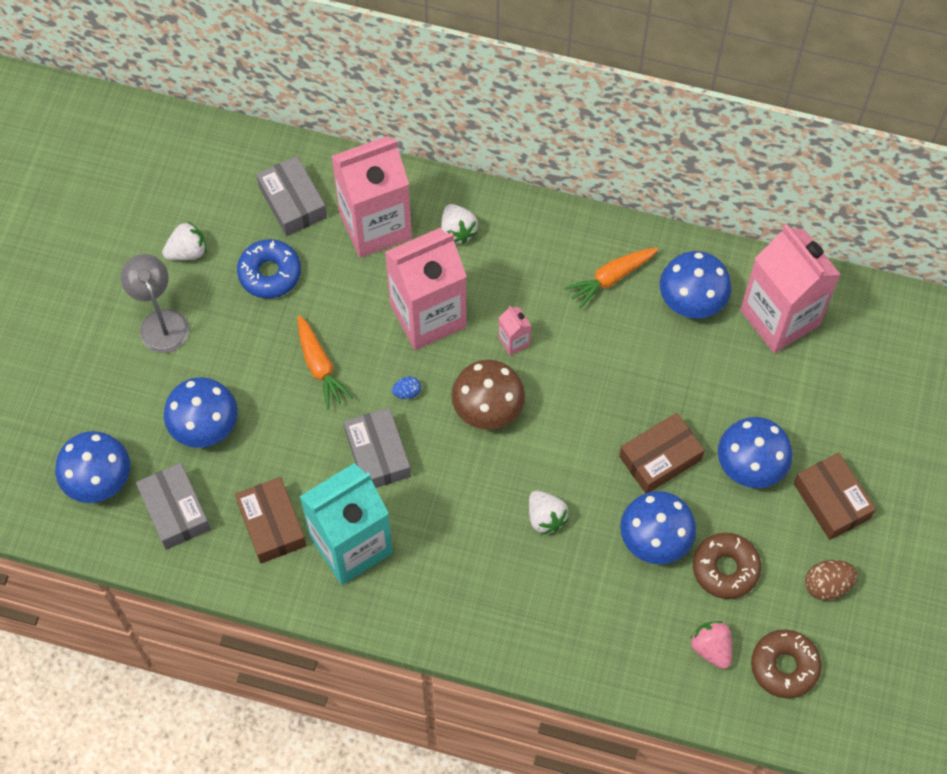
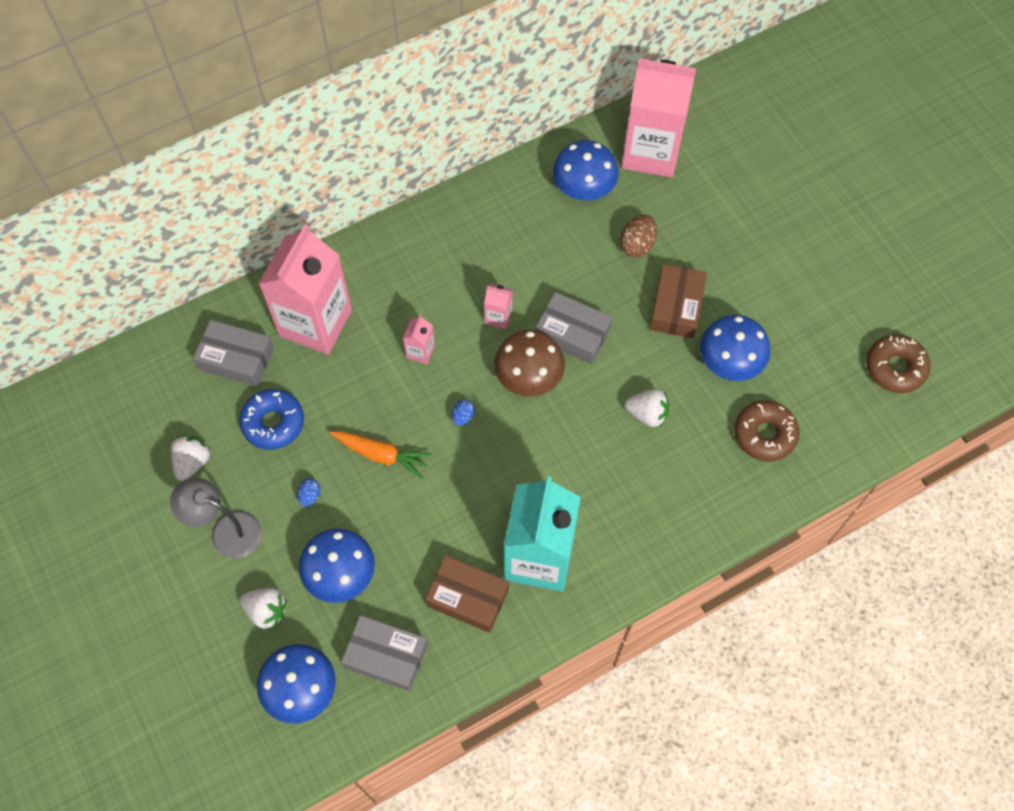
camera: 45 degrees left, 0 degrees up
(240, 349) = (310, 496): none -> blue egg
(378, 454) = (489, 477): grey box -> grey box (572, 333)
(428, 315) = (420, 351): pink carton -> pink carton, size x0.40
(457, 231) = (379, 277): white strawberry -> white strawberry (266, 611)
(611, 278) = (517, 219): orange carrot -> none
(711, 648) = (841, 398): pink strawberry -> none
(725, 569) = (793, 340): brown donut -> brown donut (764, 434)
(751, 464) = (735, 259): blue mushroom -> none
(827, 585) = (863, 293): brown egg -> brown egg (637, 245)
(831, 501) = (807, 238): brown box -> none

